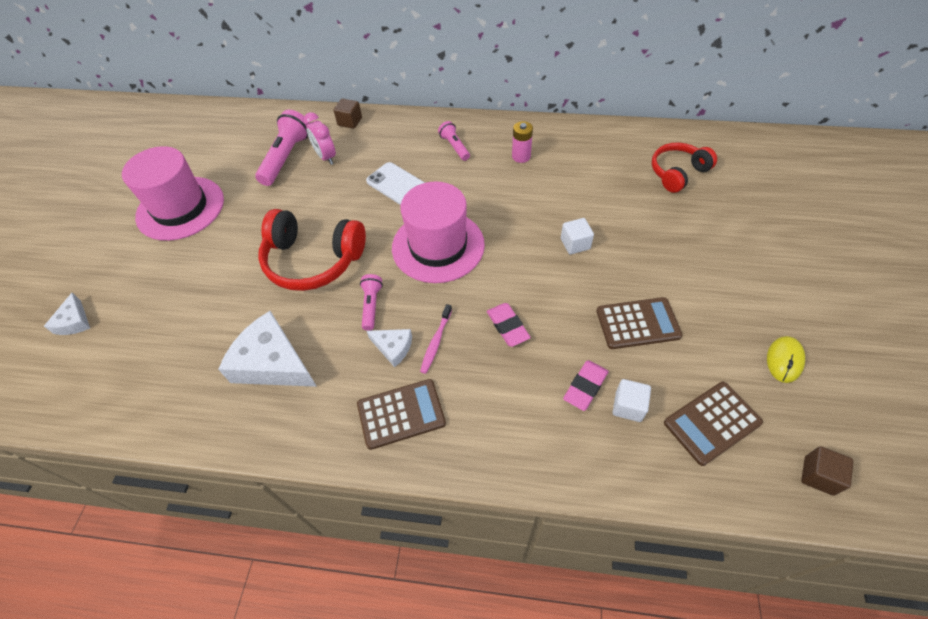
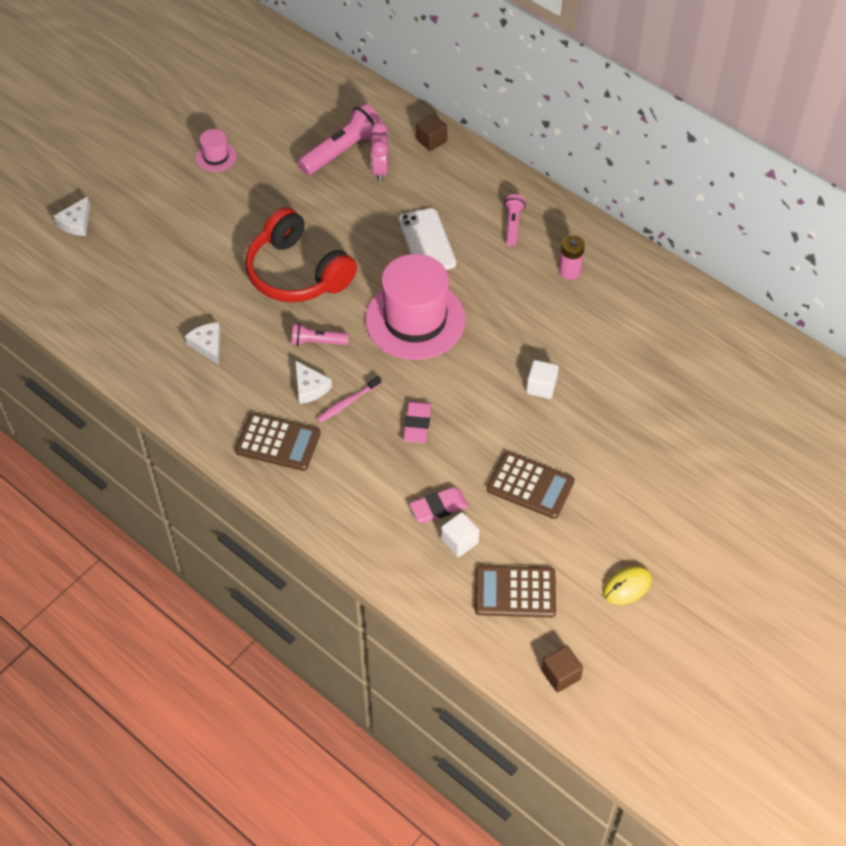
camera: 30 degrees right, 0 degrees up
(180, 208) = (216, 157): pink hat -> pink hat, size x0.44
(272, 362) = (208, 345): white cheese -> white cheese, size x0.51
(371, 305) = (317, 342): pink flashlight -> pink flashlight turned 120 degrees counterclockwise
(677, 173) = (711, 374): red headphones -> none

